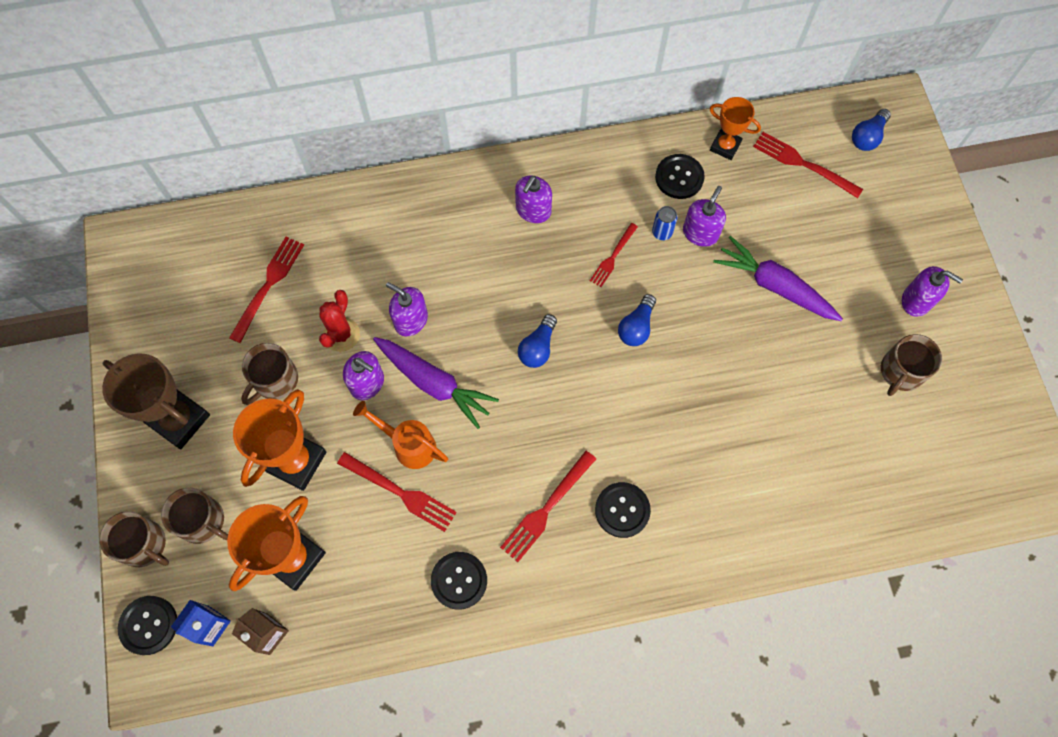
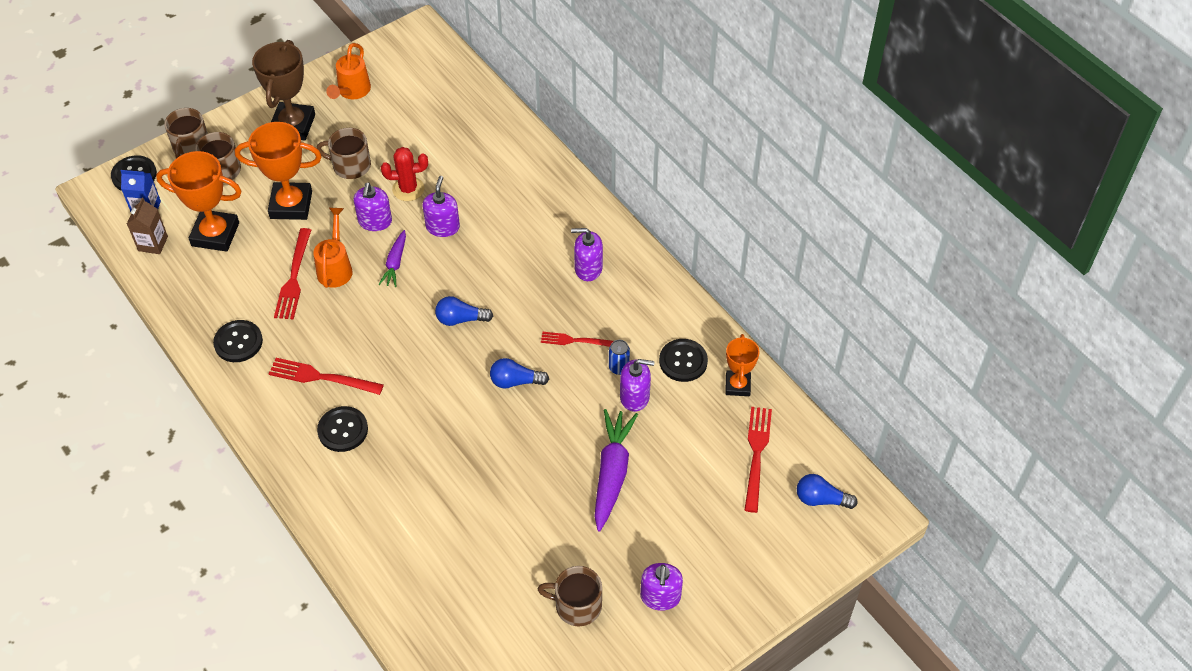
camera: 65 degrees right, 15 degrees down
(167, 341) = (352, 92): none -> orange watering can
(268, 285) = (427, 129): red fork -> none
(434, 383) = (395, 263): purple carrot -> purple carrot, size x0.57

